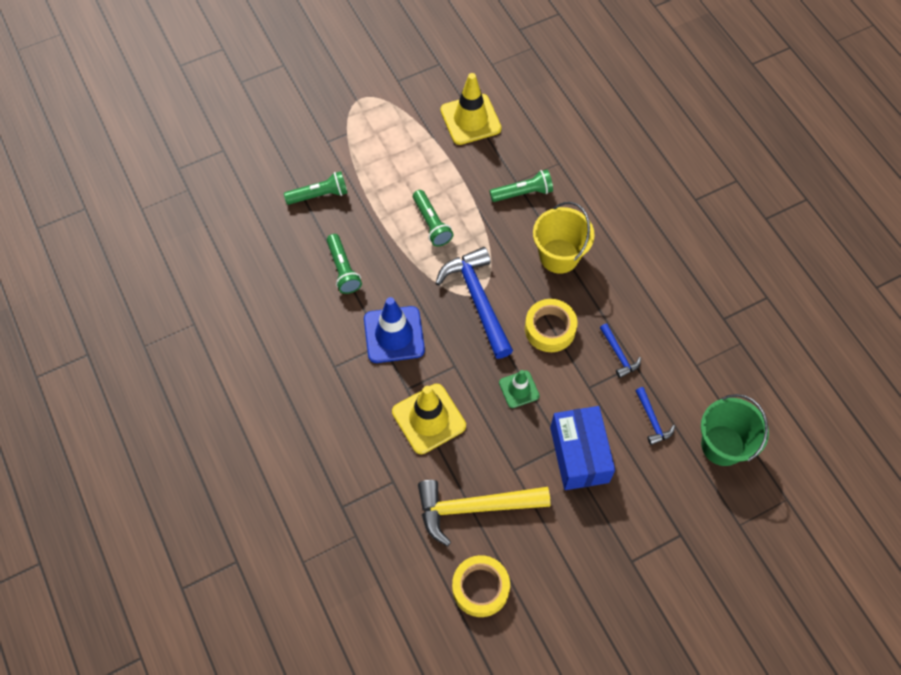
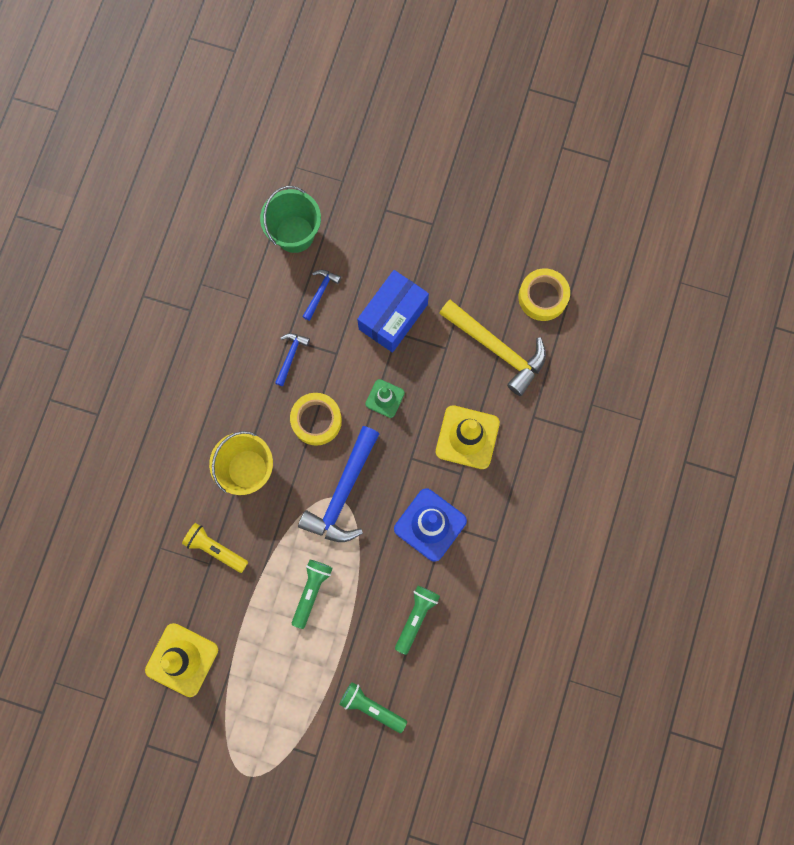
camera: 135 degrees left, 15 degrees up
(523, 193) = (215, 549): green flashlight -> yellow flashlight

